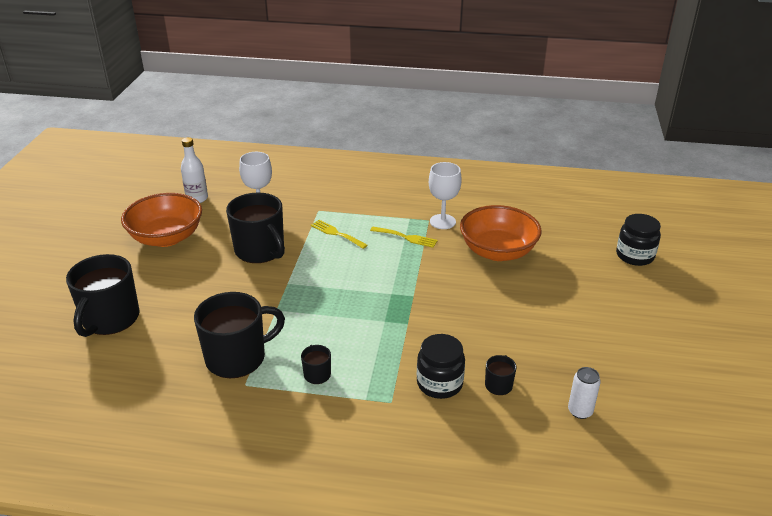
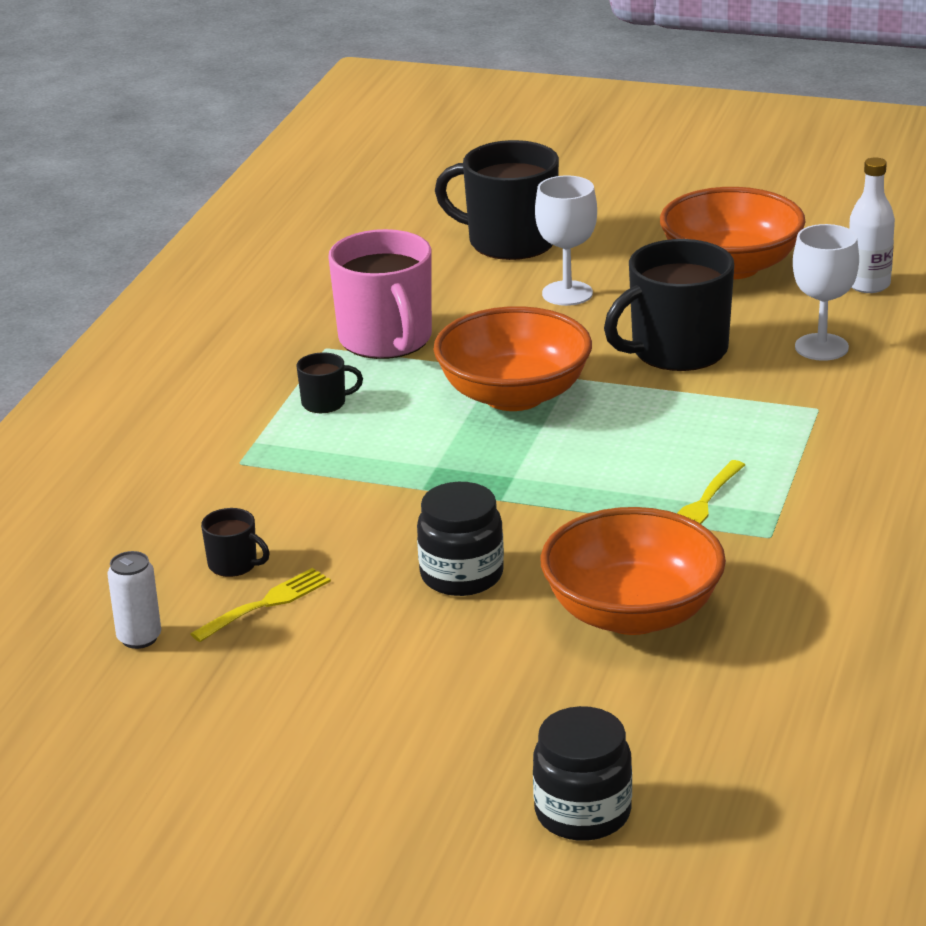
camera: 100 degrees right, 5 degrees down
(237, 358) = (386, 340): black mug -> pink mug
(307, 300) = (514, 395): none -> orange bowl
(336, 234) = (726, 426): yellow fork -> yellow fork (266, 603)
(439, 383) = (261, 508): black jar -> black jar (461, 575)
(442, 221) = (761, 554): white goblet -> white goblet (567, 293)

